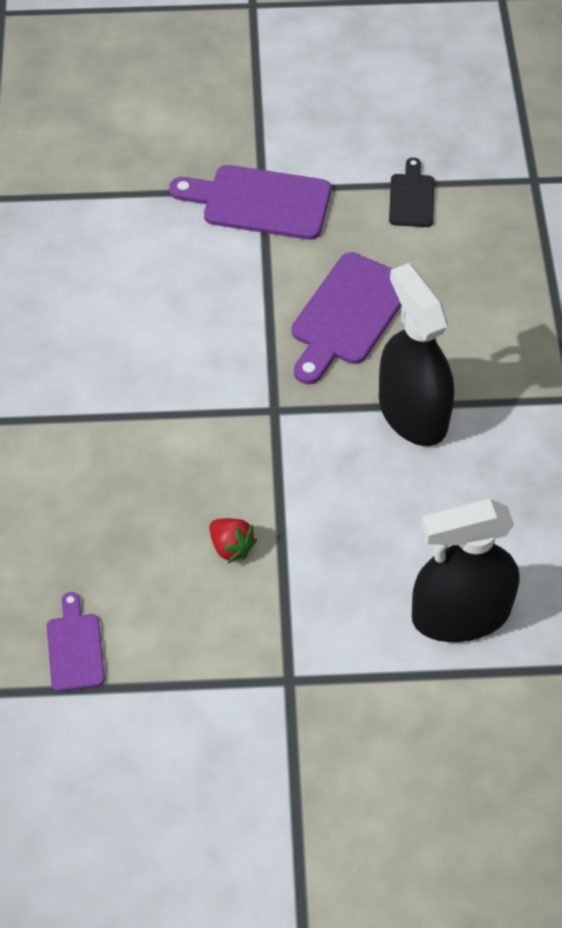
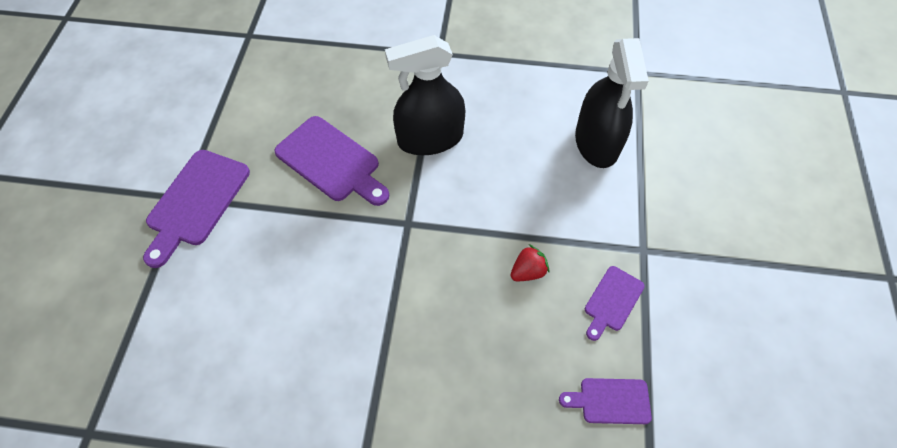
camera: 80 degrees left, 5 degrees up
(206, 645) = (612, 301): none -> purple cutting board
(411, 197) = (234, 104): black cutting board -> none

